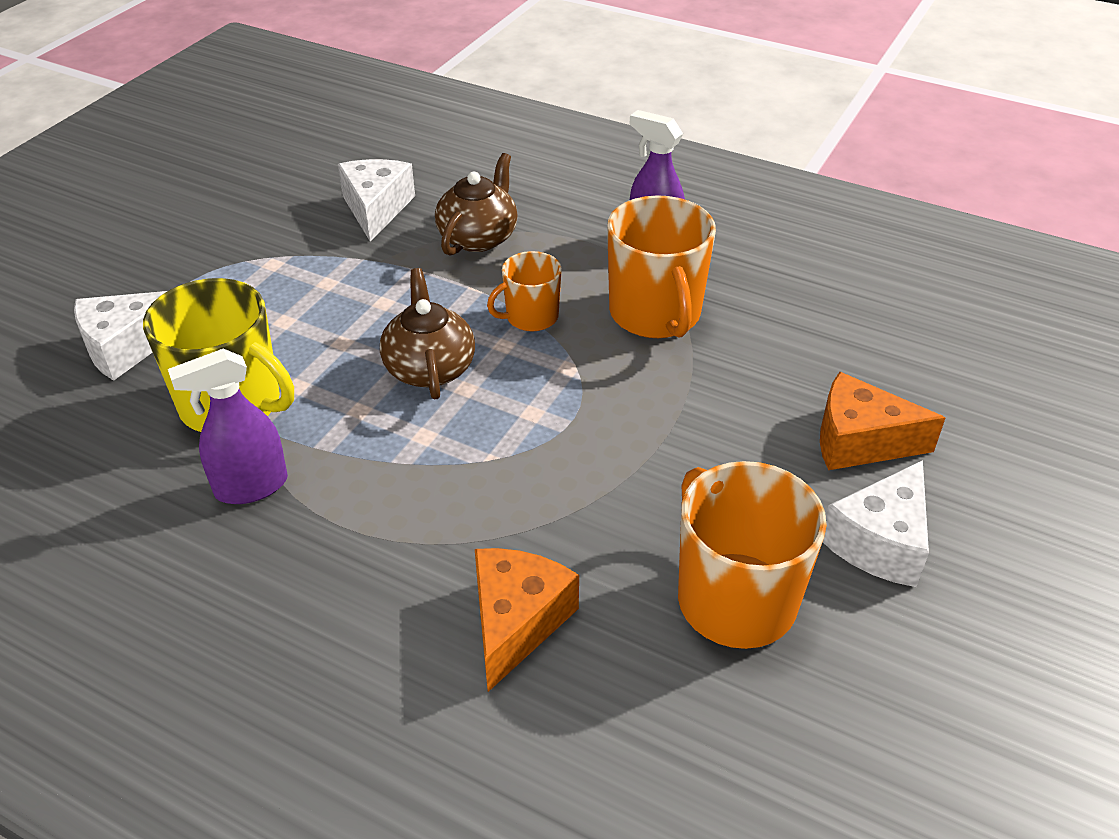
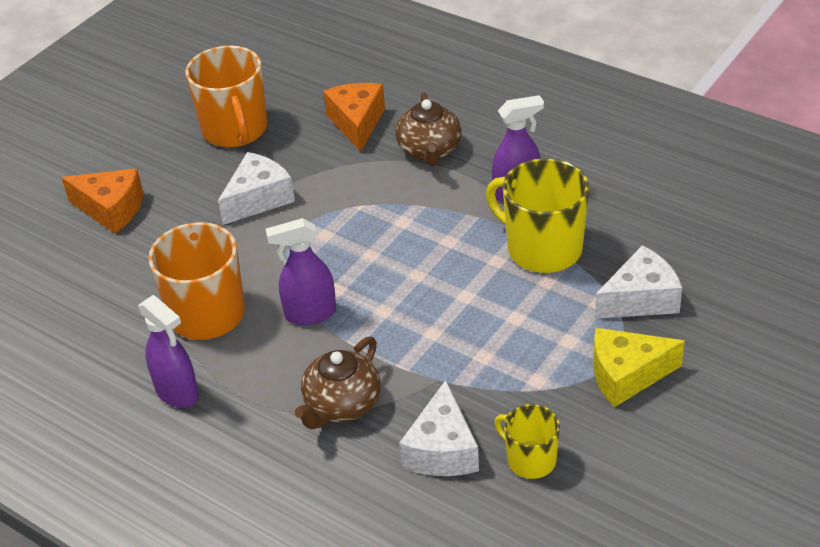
camera: 170 degrees left, 0 degrees up
(176, 272) = (626, 375): none -> yellow cheese
(293, 205) = (530, 459): none -> yellow mug
(429, 368) = (396, 272): brown teapot -> brown teapot (429, 151)
(516, 622) = (357, 123): orange cheese -> orange cheese turned 150 degrees clockwise
(530, 317) = (310, 314): orange mug -> purple spray bottle
(880, 542) = (138, 154): white cheese -> white cheese (258, 199)

